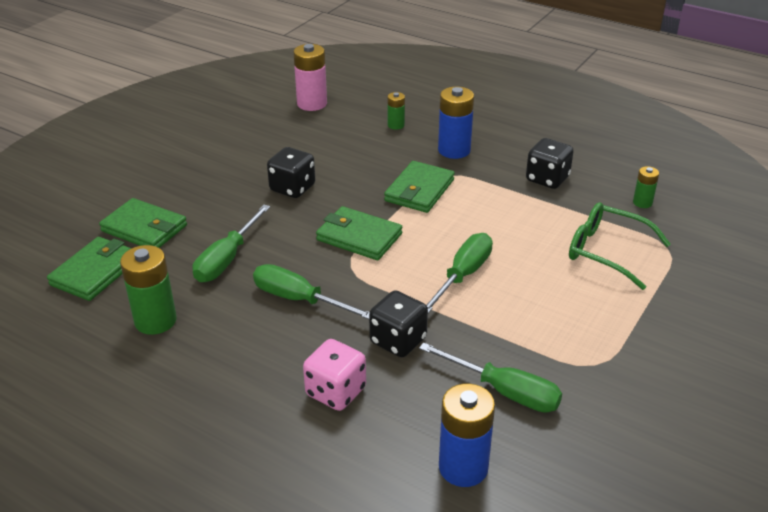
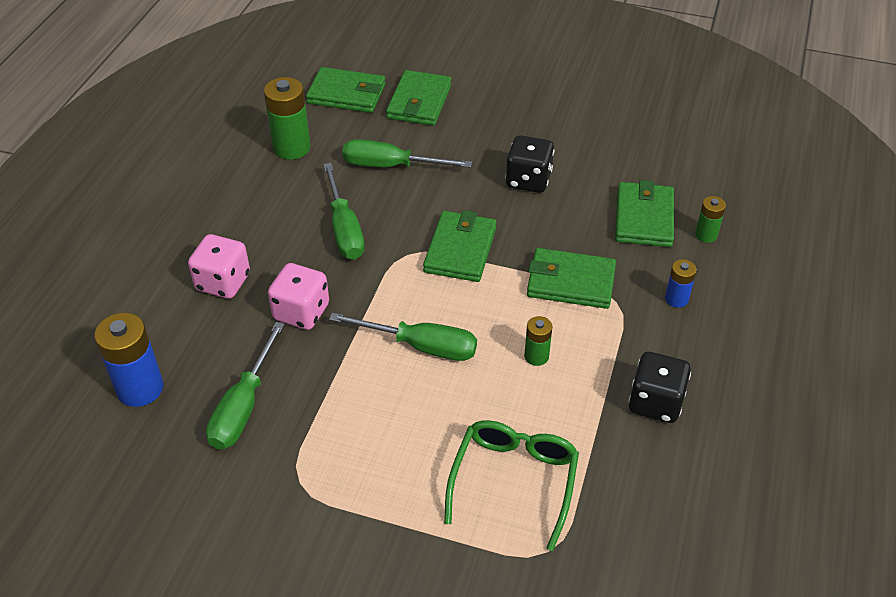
camera: 75 degrees right, 10 degrees up
(299, 300) = (344, 229): green screwdriver -> green screwdriver turned 150 degrees clockwise
(312, 104) = (712, 153): pink battery -> none
(365, 146) = (644, 218): none -> green wallet
(398, 341) = (301, 312): black dice -> pink dice
(454, 150) = (676, 299): blue battery -> blue battery, size x0.55
(642, 203) = (646, 517): green battery -> green battery (536, 356)

